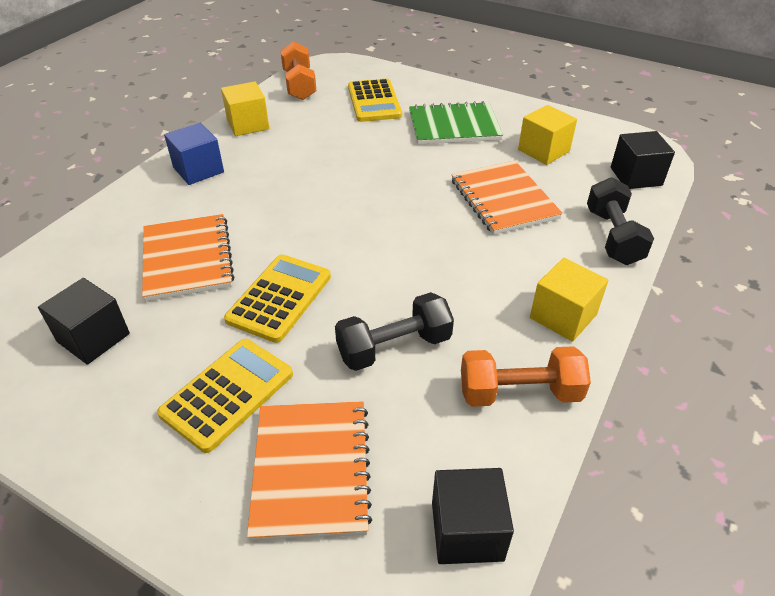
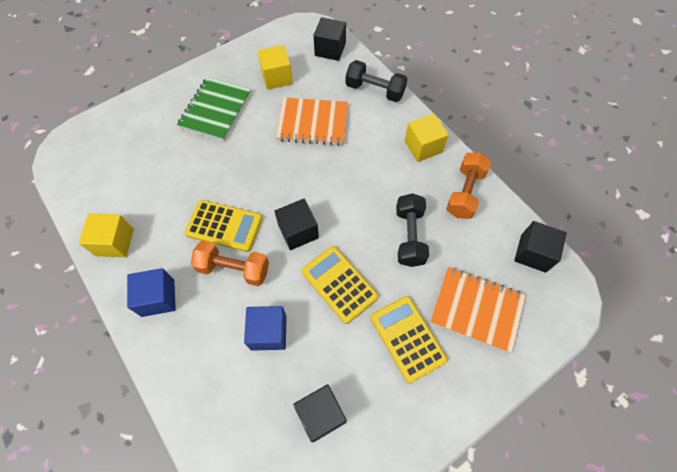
camera: 65 degrees left, 20 degrees up
(188, 259) = (268, 332): orange notebook -> blue cube
(299, 85) = (79, 184): orange dumbbell -> orange dumbbell (233, 269)
(335, 238) = (298, 231): none -> black cube
(374, 101) = (146, 143): yellow calculator -> yellow calculator (224, 226)

